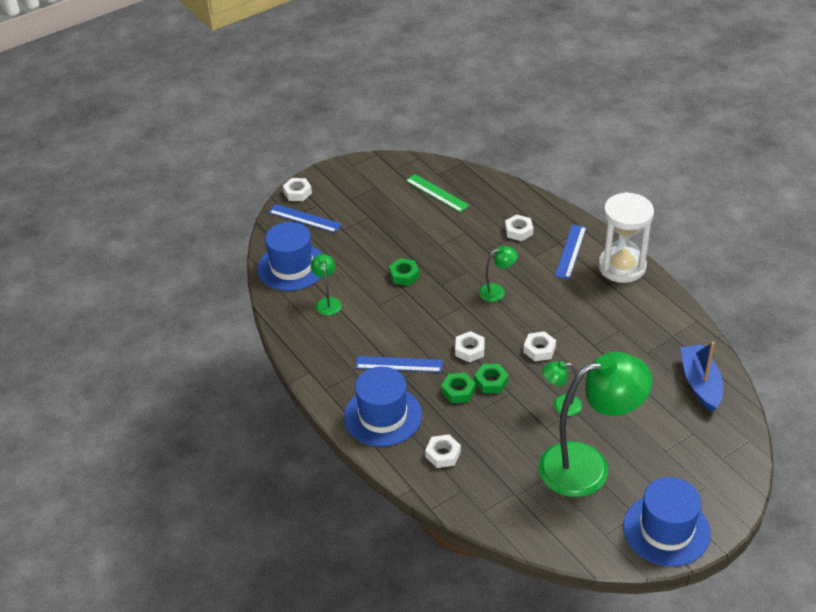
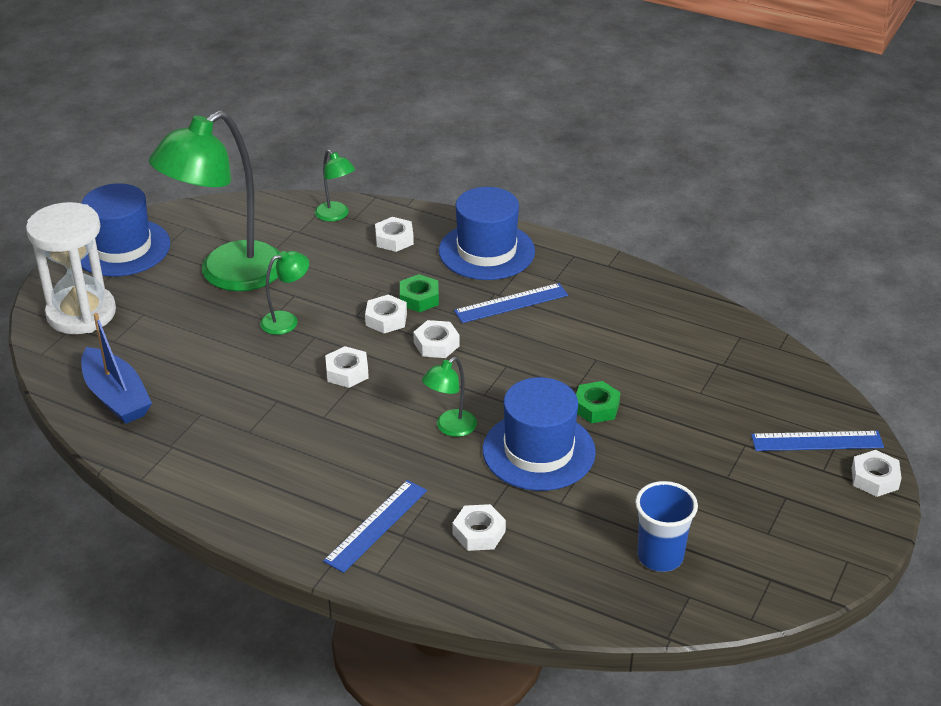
camera: 150 degrees right, 5 degrees down
(292, 267) = (756, 368): blue hat -> blue hat (538, 451)
(327, 302) = (663, 341): green lamp -> green lamp (336, 215)
(437, 193) = (660, 556): green ruler -> blue cup
(491, 382) = (386, 319): green nut -> white nut
(570, 251) = (376, 525): blue ruler -> blue ruler turned 45 degrees clockwise
(622, 267) = (283, 526): white hourglass -> white hourglass (81, 313)

